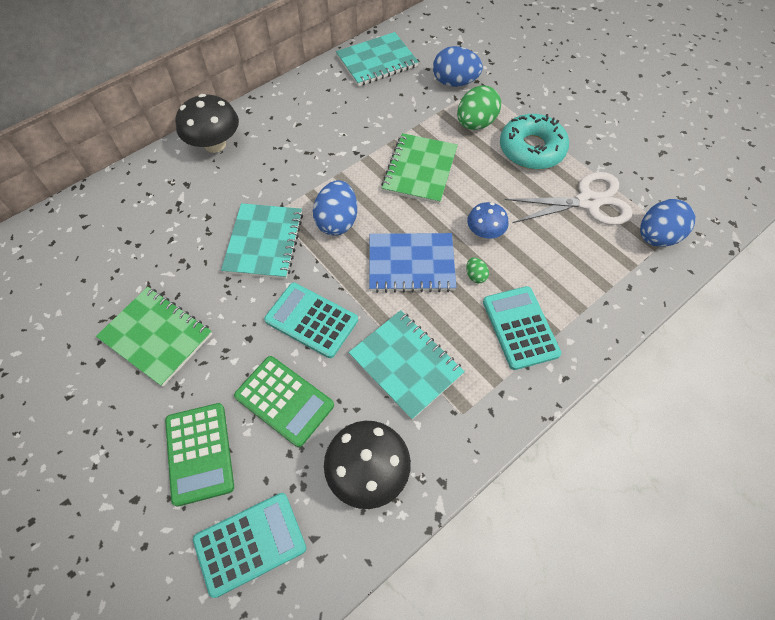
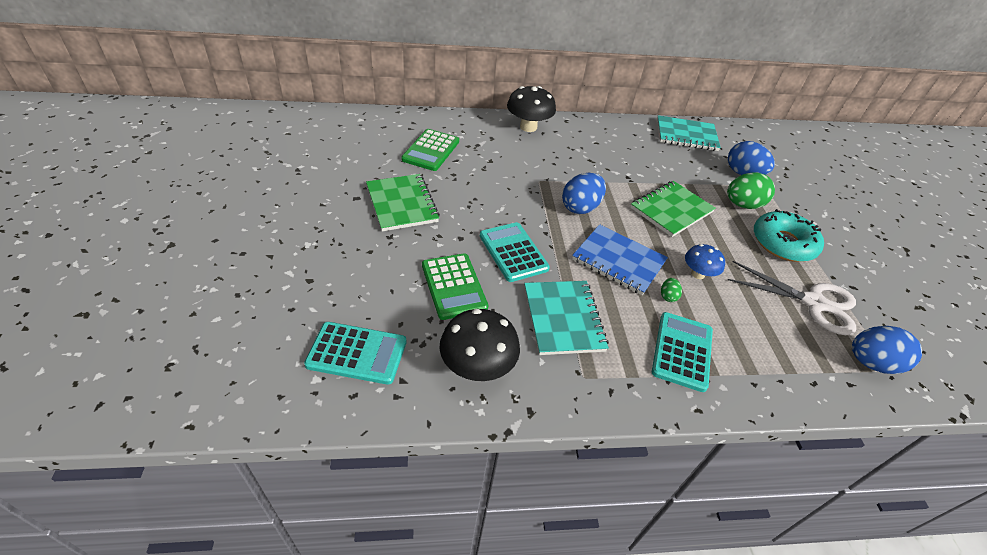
camera: 30 degrees right, 15 degrees down
(199, 453) = (371, 281): green calculator -> green calculator (431, 150)
(264, 242) = (517, 192): turquoise notebook -> none

